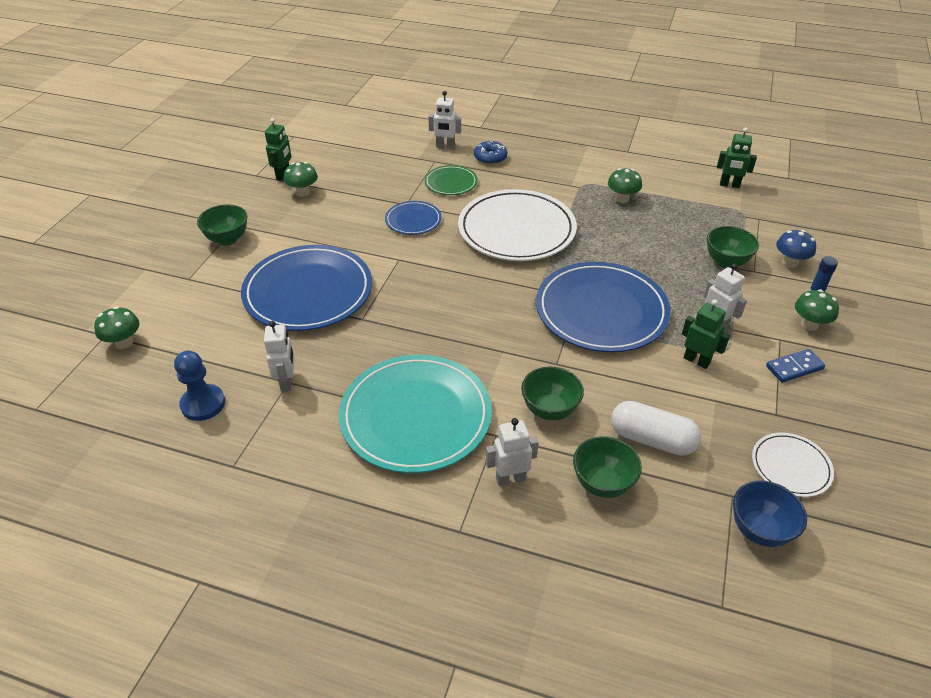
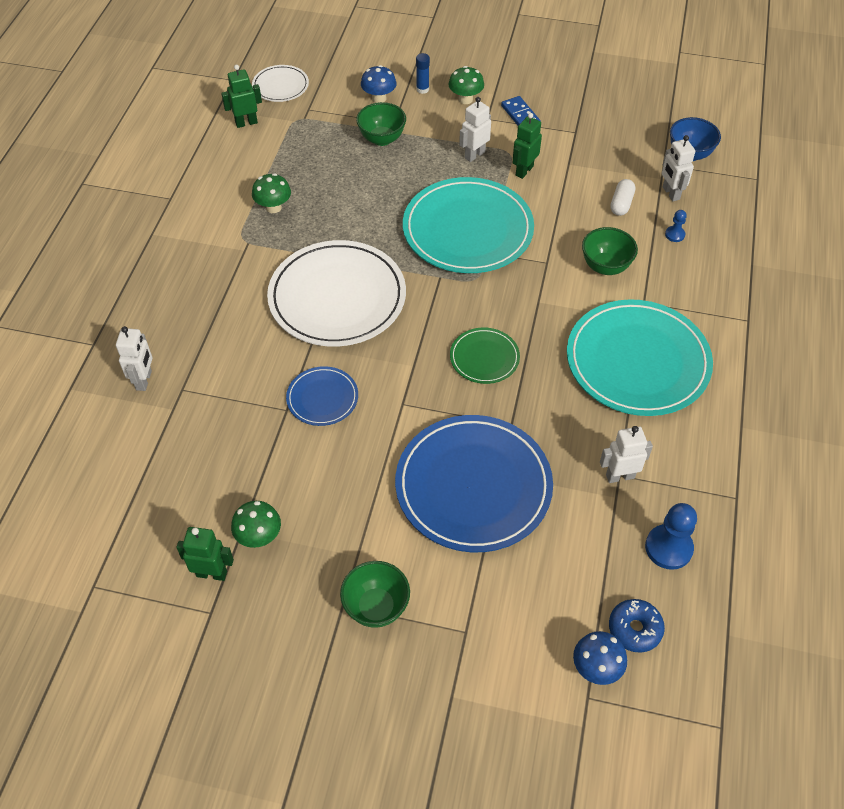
camera: 95 degrees left, 10 degrees up
(124, 342) = (596, 668): green mushroom -> blue mushroom
(451, 183) = (237, 367): green plate -> green plate (484, 358)
(490, 158) = (177, 329): blue donut -> blue donut (634, 629)
(510, 478) = (687, 291): white robot -> white robot (670, 193)
(601, 311) = (467, 230): blue plate -> turquoise plate
(602, 483) = (674, 235): green bowl -> blue pawn
(652, 439) = (621, 204): white capsule -> white capsule, size x0.61
(729, 185) = (246, 123): green robot -> green robot turned 120 degrees counterclockwise
(790, 466) = (627, 131): white plate -> white plate (280, 86)

